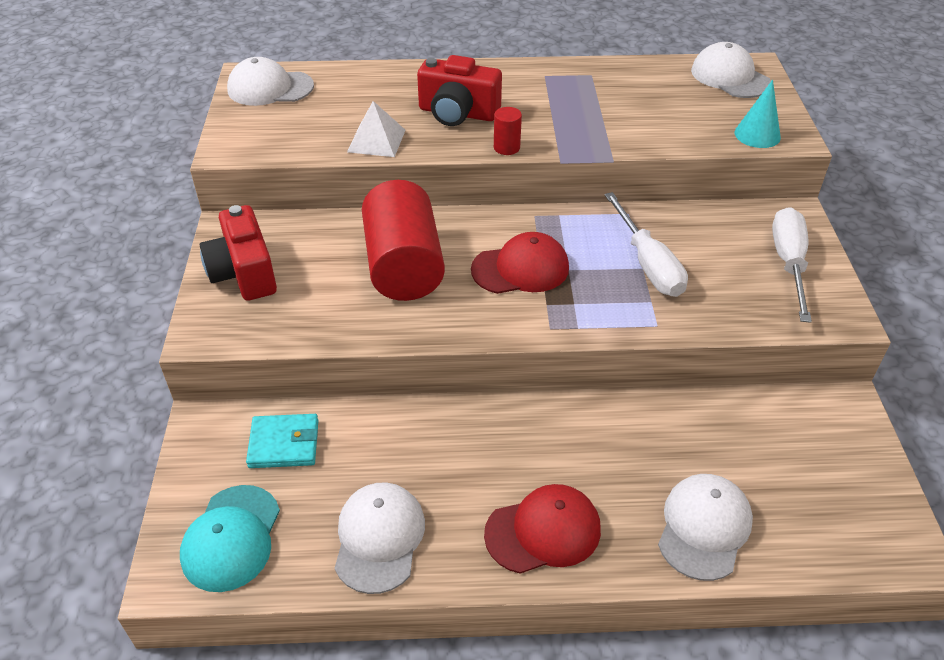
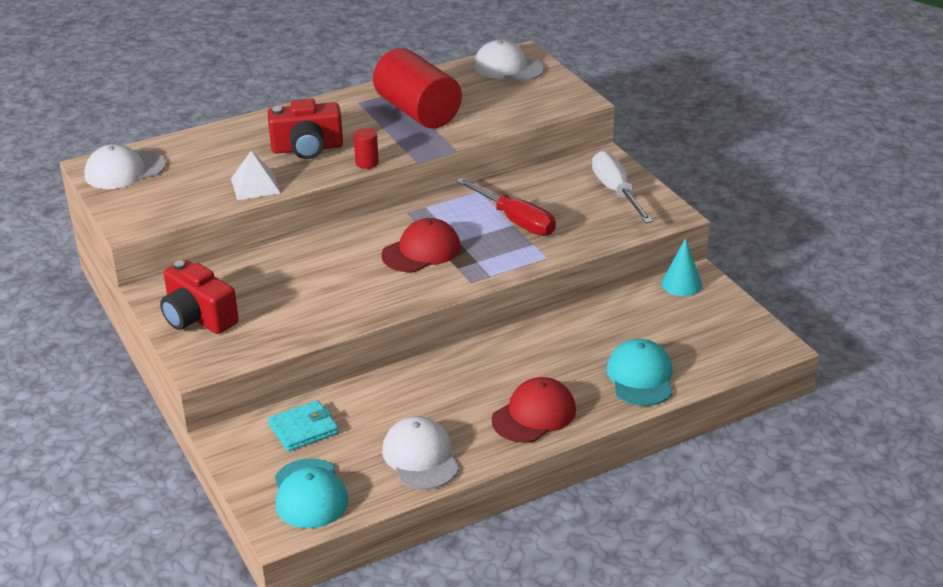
camera: 25 degrees left, 10 degrees down
(404, 266) = (327, 275): red cylinder -> red cylinder (418, 111)
(648, 264) = (515, 220): white screwdriver -> red screwdriver
(704, 528) = (640, 377): white cap -> turquoise cap
(757, 135) = (553, 105): turquoise cone -> turquoise cone (681, 284)

